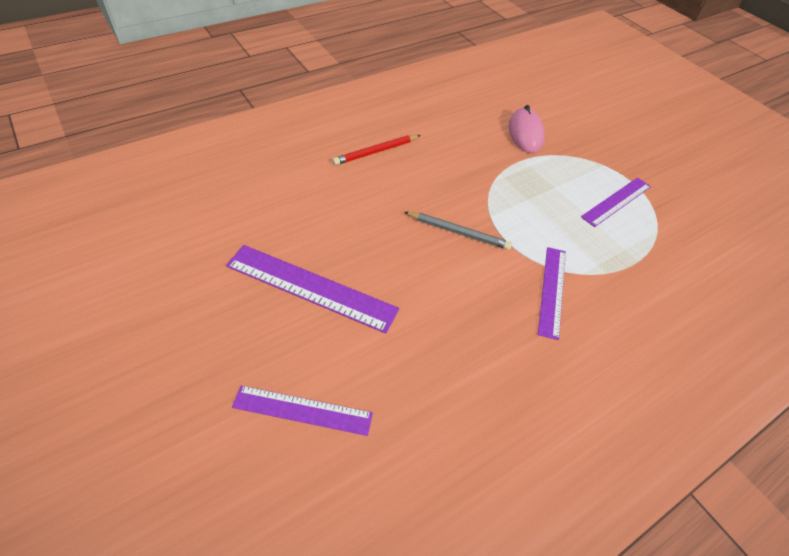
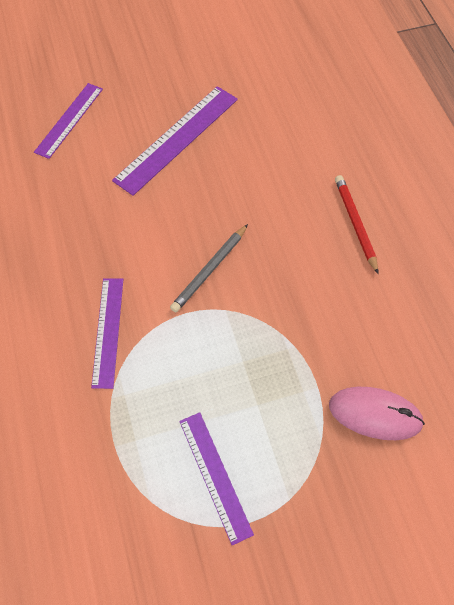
camera: 110 degrees right, 10 degrees up
(552, 291) = (108, 331): purple ruler -> purple ruler turned 60 degrees clockwise

